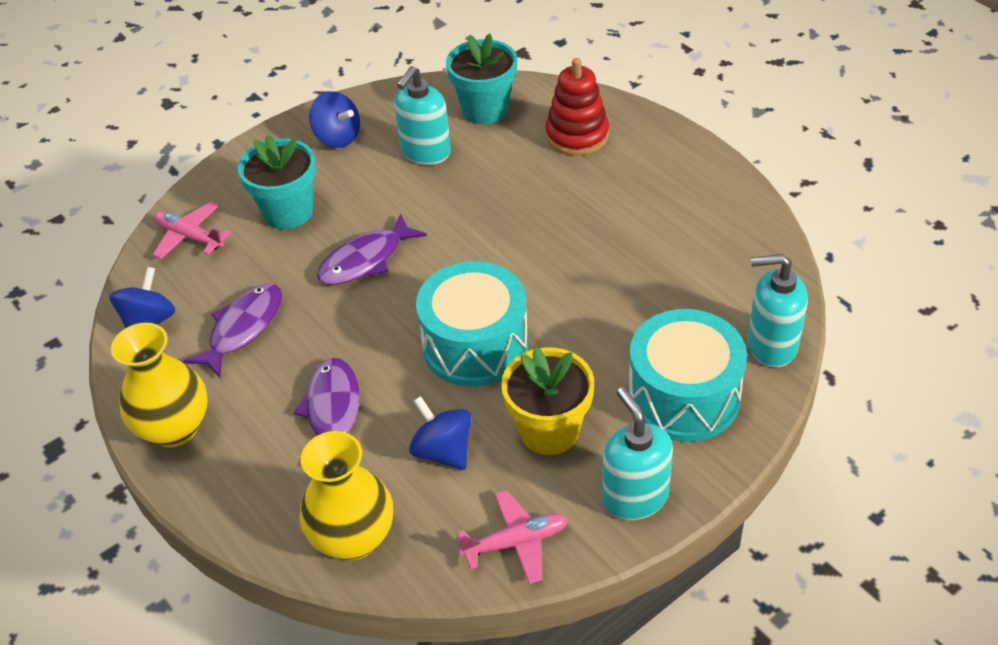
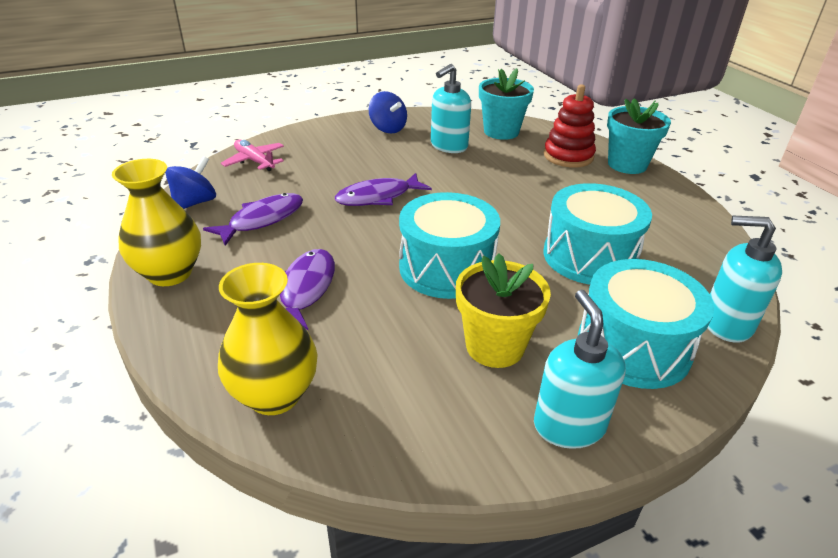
camera: 10 degrees right, 10 degrees down
(288, 212) = (333, 160): turquoise flower pot -> turquoise flower pot (627, 164)
(443, 451) = (389, 341): blue spinning top -> none
(516, 542) = (433, 439): pink plane -> none
(625, 291) = (589, 256): none -> turquoise drum

